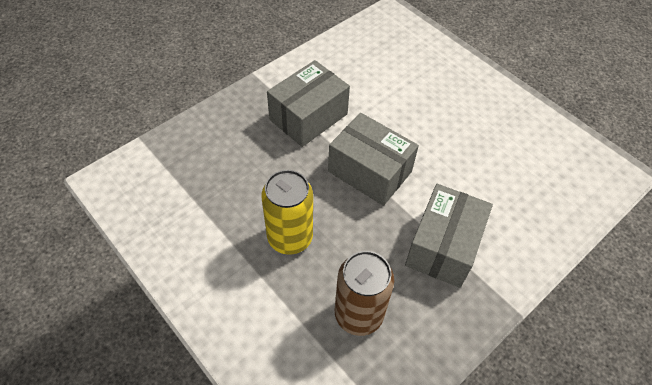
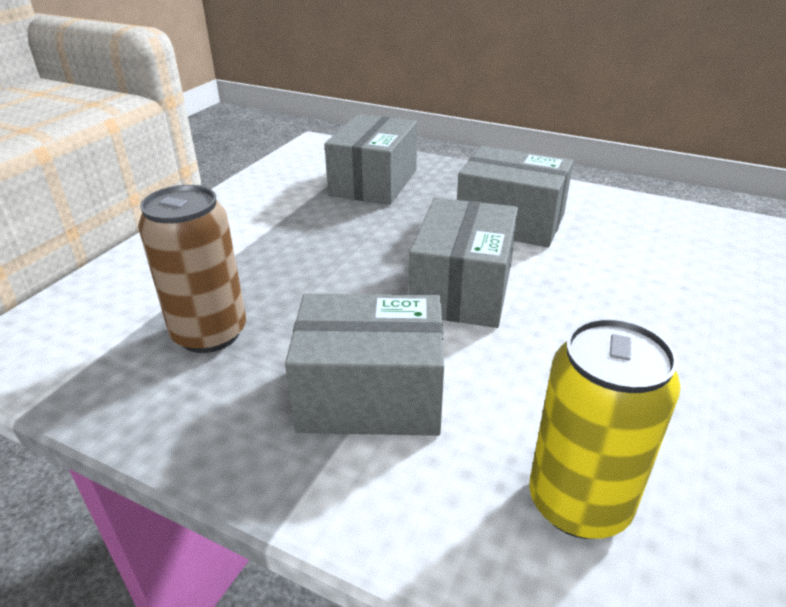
camera: 70 degrees right, 20 degrees down
(207, 166) = (374, 182): none -> grey box
(290, 237) = (307, 254): yellow can -> yellow can (579, 503)

